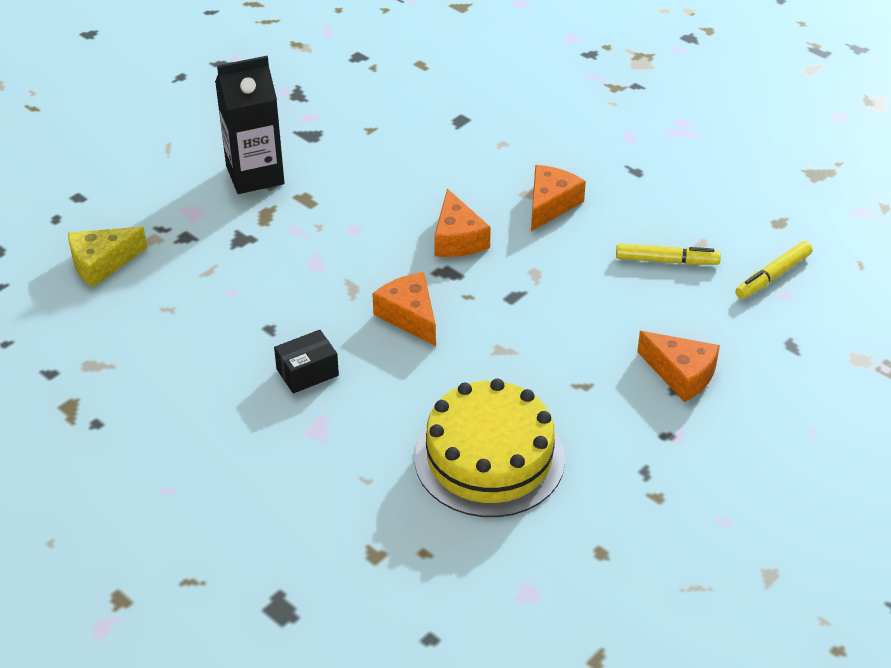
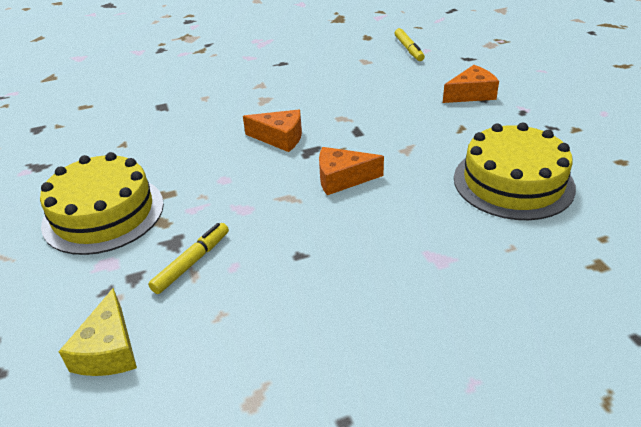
camera: 60 degrees left, 5 degrees down
(255, 175) = (103, 213): black carton -> yellow cake
(307, 372) = (368, 247): black box -> none
(550, 204) = (282, 96): orange cheese -> none
(666, 261) = (369, 74): yellow marker -> yellow marker (192, 262)

